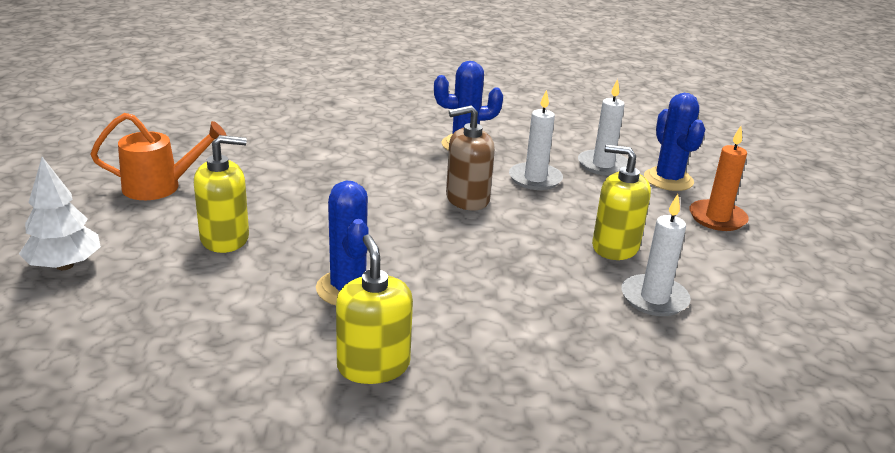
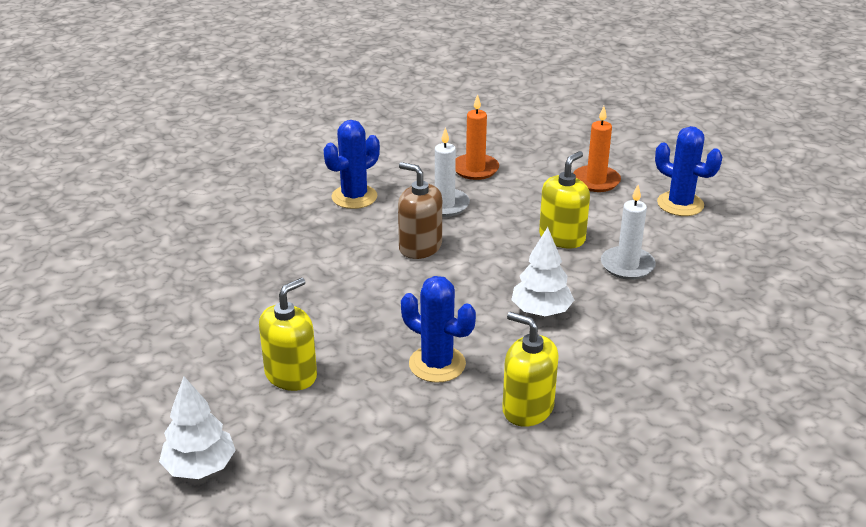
camera: 35 degrees left, 5 degrees up
(160, 187) = (164, 359): orange watering can -> none
(467, 199) = (420, 247): brown soap dispenser -> brown soap dispenser turned 90 degrees clockwise
(506, 294) = (541, 311): none -> white tree
(603, 165) = (475, 169): white candle -> orange candle
(615, 247) = (562, 237): yellow soap dispenser -> yellow soap dispenser turned 135 degrees clockwise
(668, 180) = (532, 162): blue cactus -> blue cactus (680, 204)

